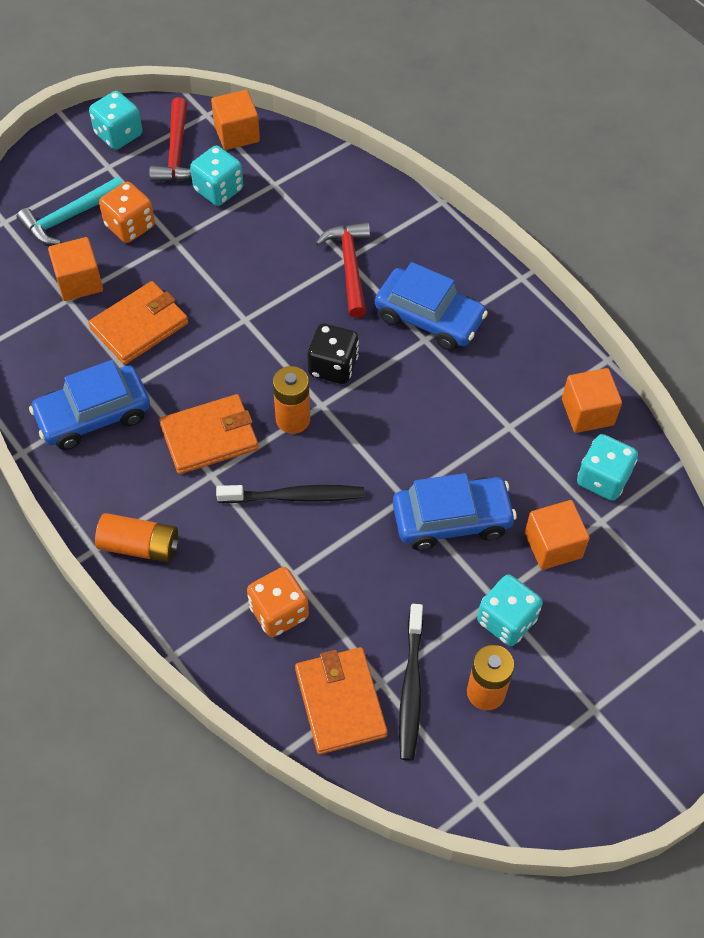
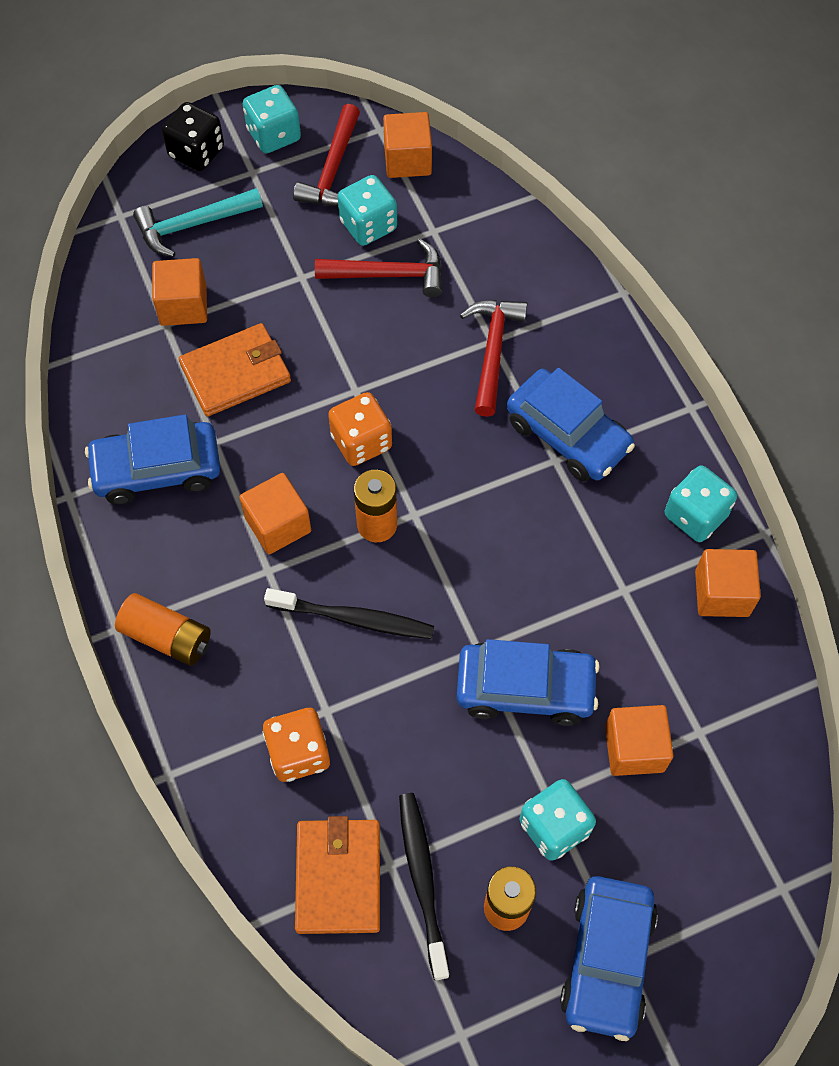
camera: 15 degrees right, 5 degrees up
(130, 226) = (257, 249): orange dice -> orange dice (361, 442)
(209, 437) = (278, 524): orange wallet -> orange cube
(246, 224) = (388, 274): none -> red hammer
(333, 366) = (440, 470): black dice -> black dice (196, 152)
(411, 688) = (422, 880): black toothbrush -> black toothbrush turned 150 degrees clockwise
(579, 712) = (607, 960): none -> blue car
(603, 479) = (716, 680): turquoise dice -> turquoise dice (695, 515)

